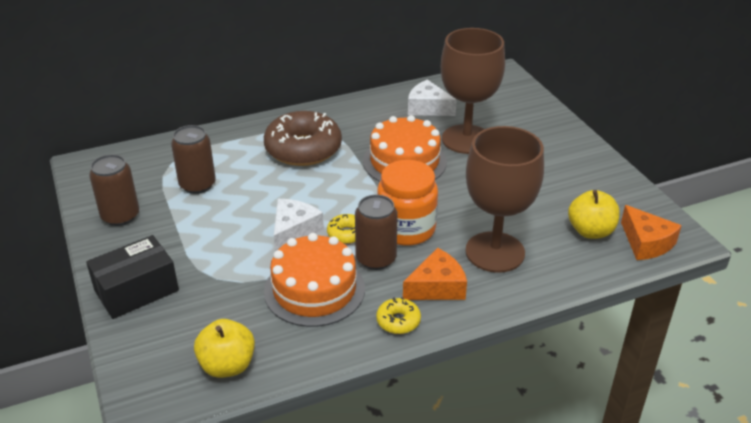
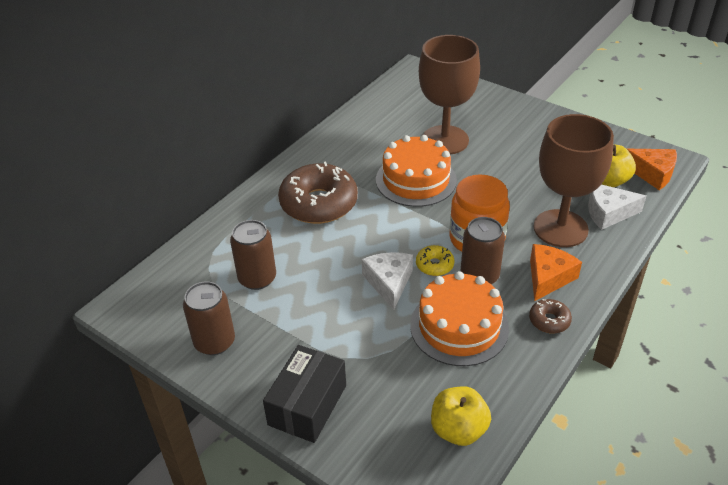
camera: 30 degrees left, 5 degrees up
(398, 321) = (549, 320): yellow donut -> brown donut
(428, 108) = (386, 123): white cheese -> white cheese (608, 213)

